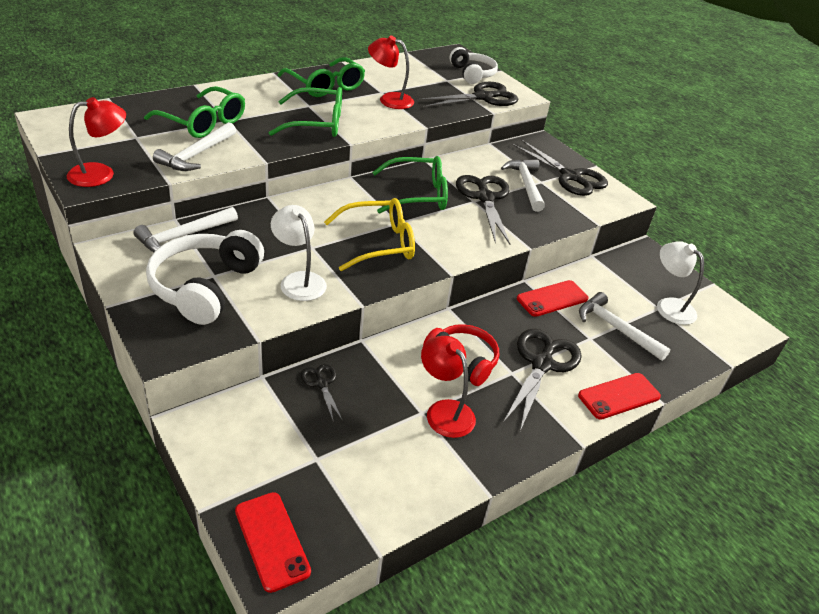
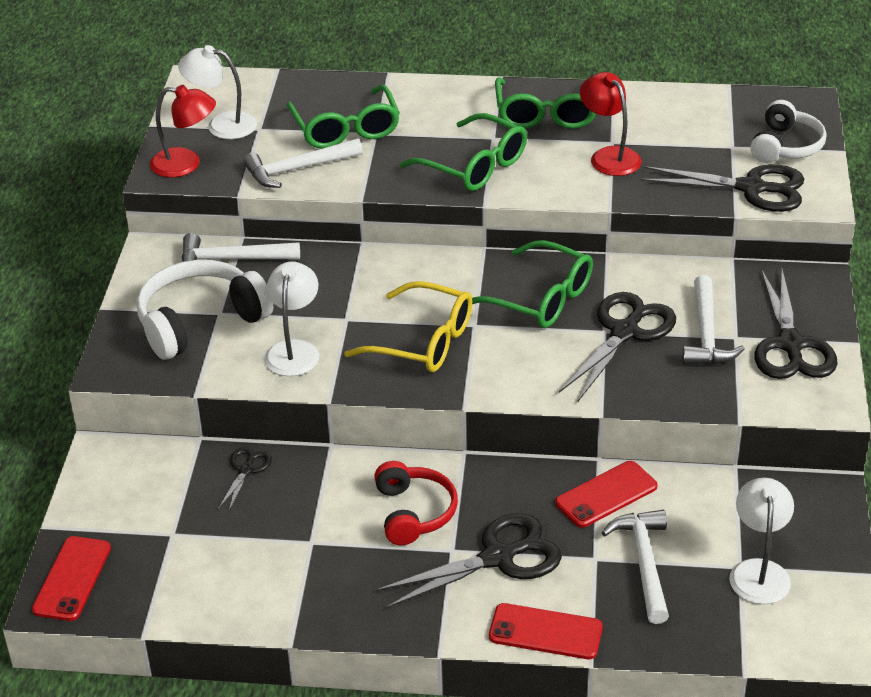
camera: 45 degrees right, 0 degrees up
(102, 141) = (222, 125): none -> white lamp
(444, 411) = (335, 551): red lamp -> none
(526, 185) = (706, 334): white hammer -> white hammer turned 150 degrees clockwise
(552, 298) = (606, 494): red phone -> red phone turned 45 degrees counterclockwise

